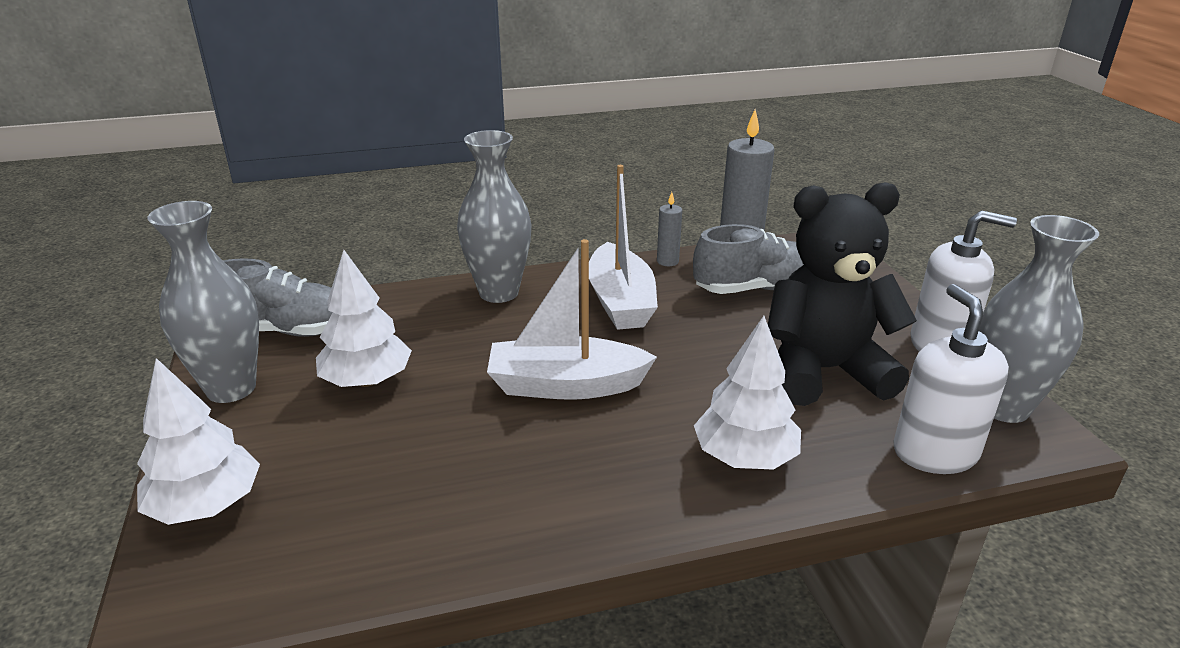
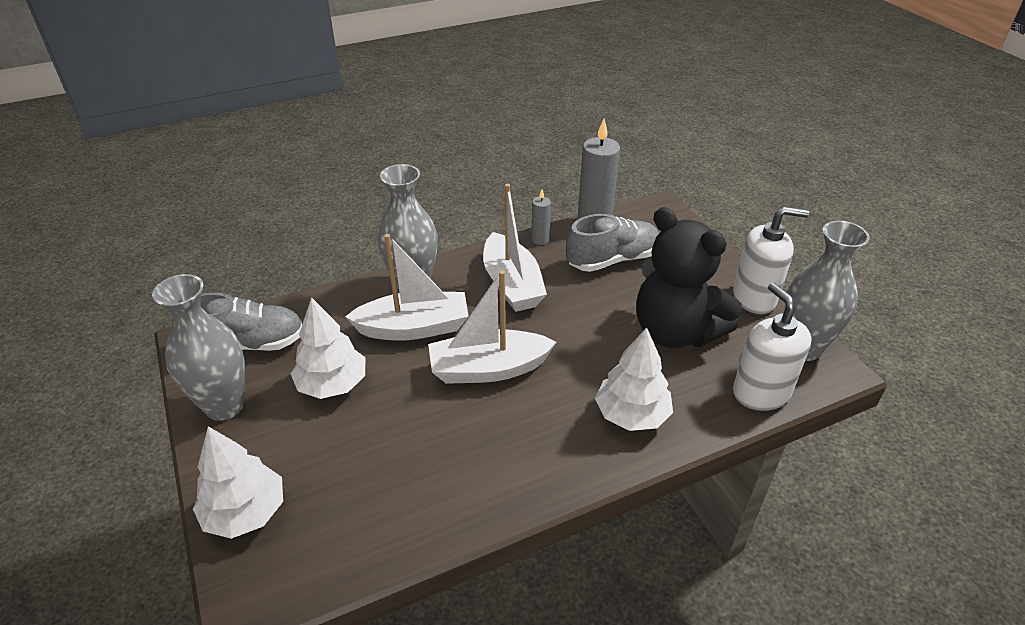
camera: 10 degrees left, 10 degrees up
(486, 334) = (414, 328): none -> white boat
(824, 371) = (675, 332): black teddy bear -> black teddy bear turned 120 degrees counterclockwise

